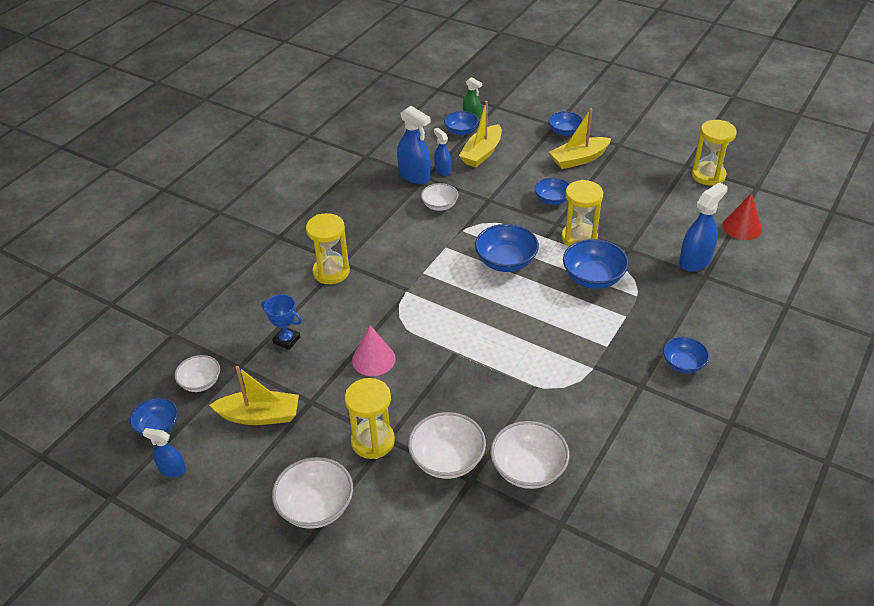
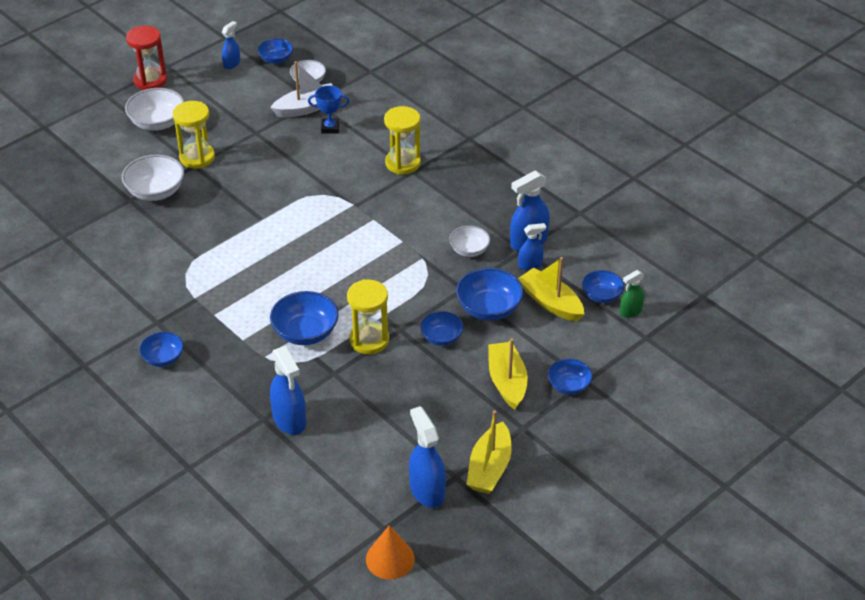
camera: 105 degrees right, 0 degrees up
(224, 550) = (150, 80): none -> red hourglass
(254, 369) = (306, 108): none -> white boat
(260, 416) = (257, 106): yellow boat -> yellow boat (489, 468)
(286, 340) = (330, 128): blue trophy -> blue trophy turned 45 degrees clockwise
(373, 359) = (281, 171): pink cone -> none
(506, 262) = (360, 277): blue bowl -> blue bowl (489, 308)
(528, 469) = (119, 231): white bowl -> none
(708, 175) = (427, 490): yellow hourglass -> blue spray bottle
(742, 227) = (321, 482): red cone -> none
(779, 179) = (390, 559): none -> orange cone

